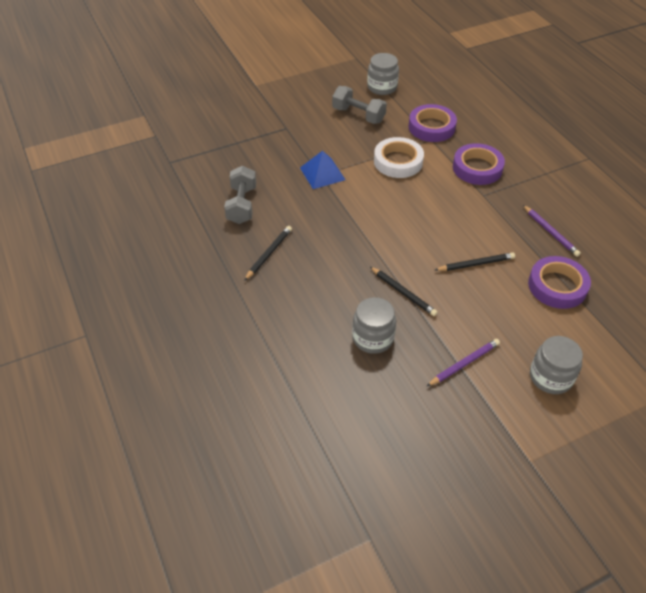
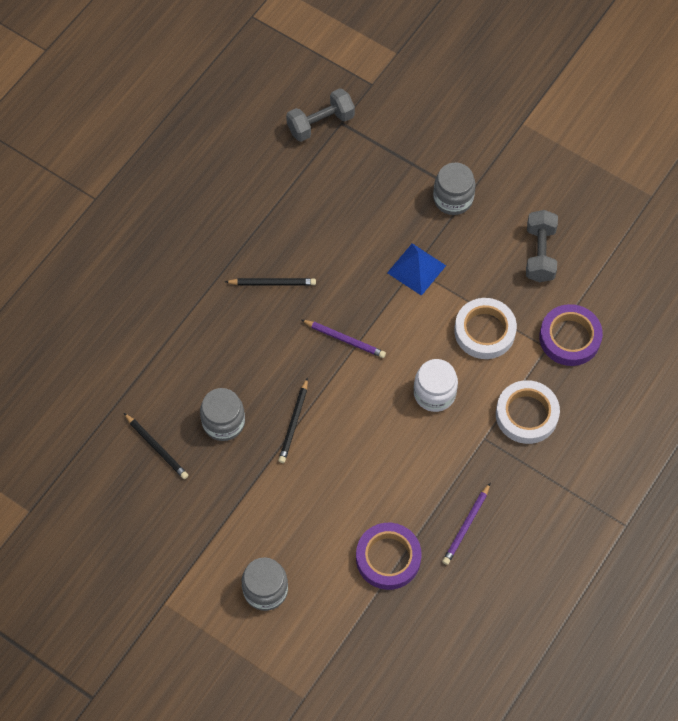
camera: 60 degrees right, 15 degrees up
(242, 205) = (322, 223): grey dumbbell -> grey dumbbell (320, 123)
(382, 87) = (611, 252): grey jar -> grey jar (453, 199)
(430, 205) = (434, 393): none -> white jar
(464, 363) = (238, 511): purple pencil -> purple pencil (345, 339)
(476, 264) = (373, 471): black pencil -> black pencil (157, 447)
(477, 168) = (526, 414): purple tape -> white tape

